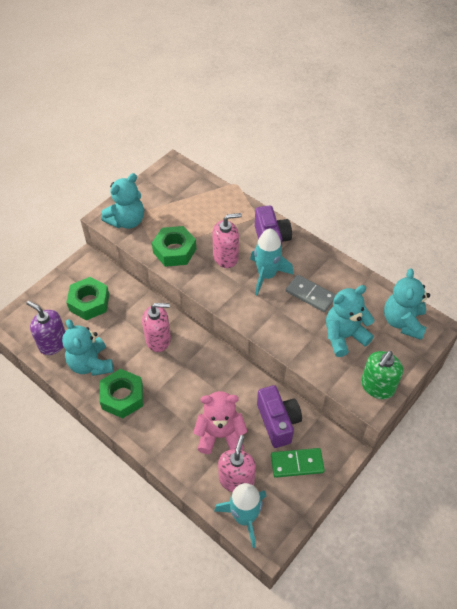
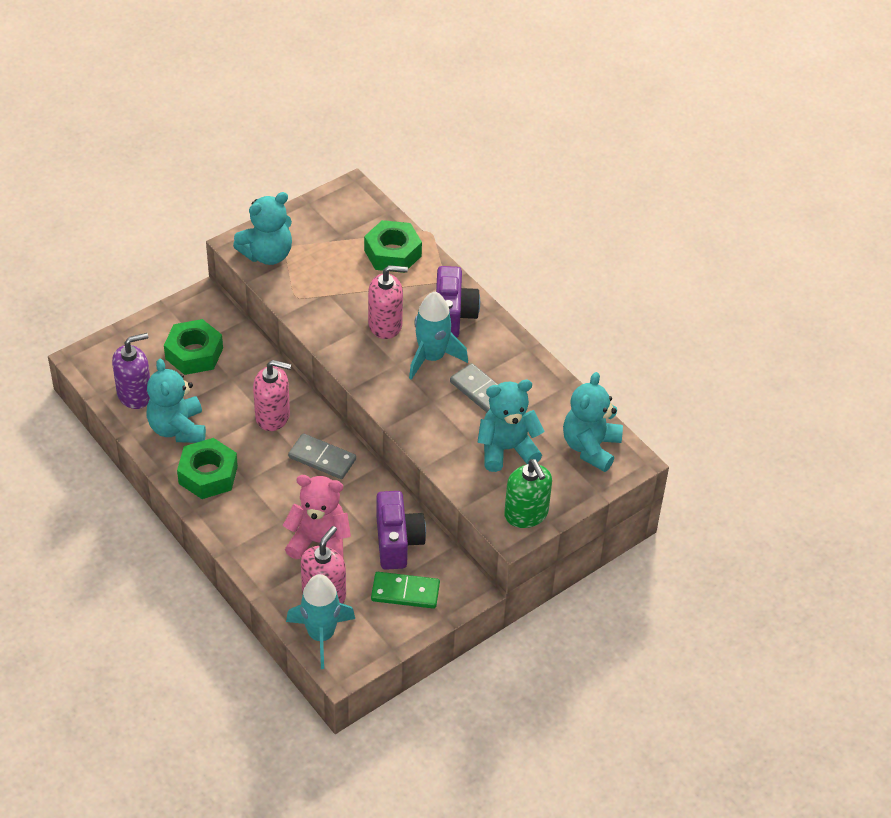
camera: 10 degrees right, 5 degrees down
(53, 343) = (135, 394): purple soap dispenser -> purple soap dispenser turned 105 degrees clockwise
(174, 251) = (320, 304): green nut -> green nut (392, 253)
(203, 366) = (322, 458): none -> grey domino
(377, 386) = (526, 514): green soap dispenser -> green soap dispenser turned 75 degrees counterclockwise

